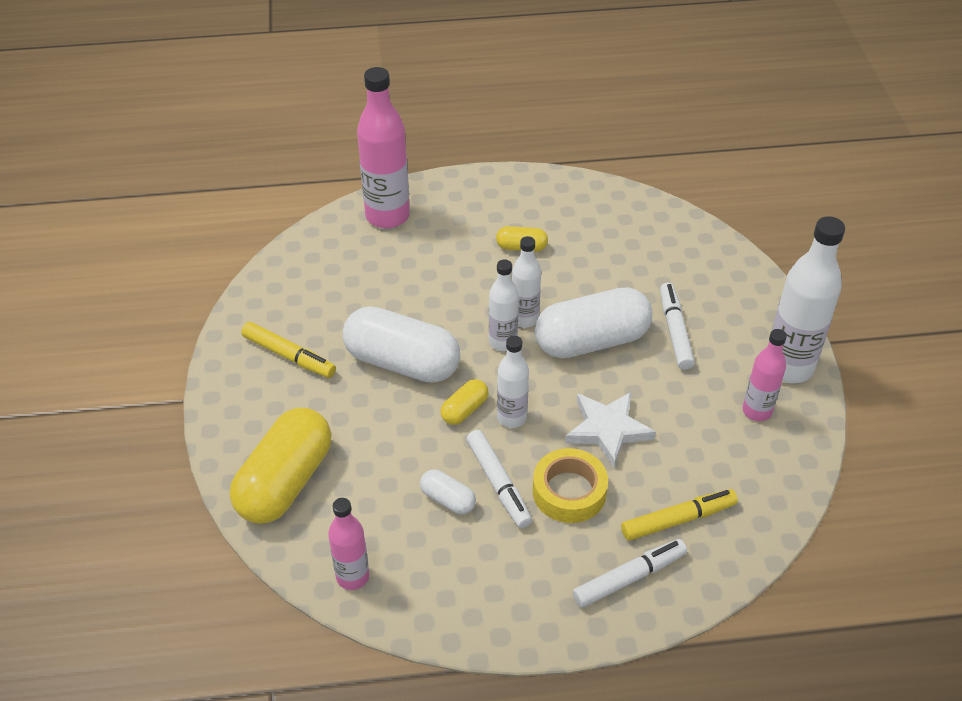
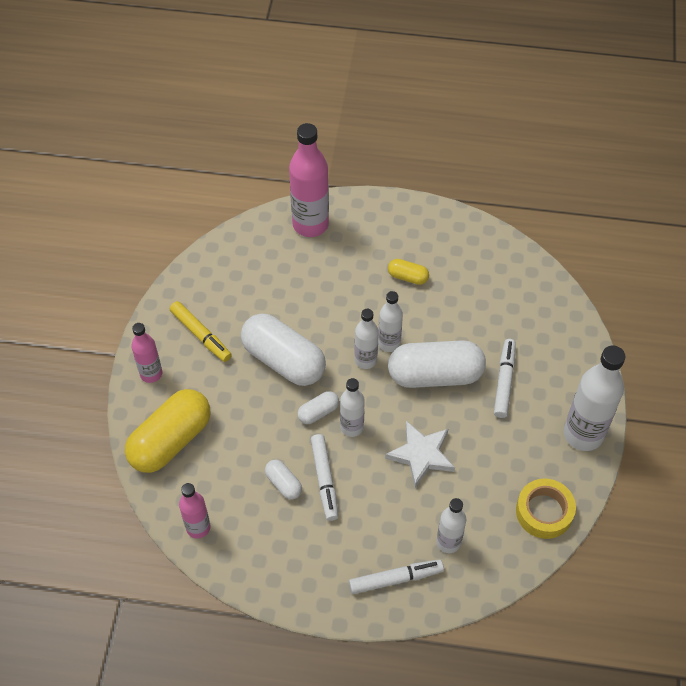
camera: 15 degrees right, 10 degrees up
(464, 410) = (318, 412): yellow capsule -> white capsule
(569, 491) = (375, 499): yellow tape -> yellow tape (544, 512)
(678, 520) = (448, 542): yellow marker -> white bottle
(757, 411) = (543, 466): pink bottle -> pink bottle (151, 374)

